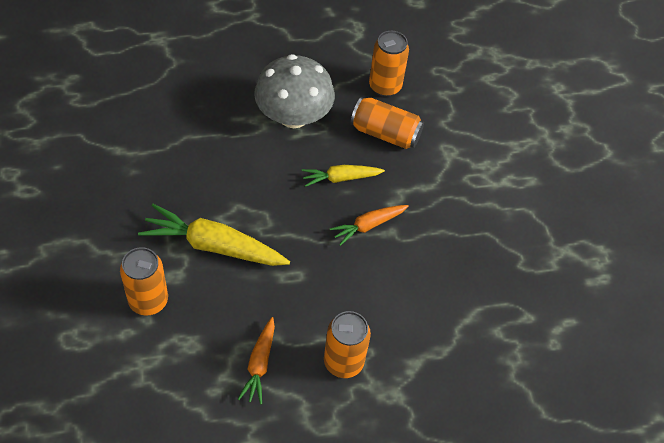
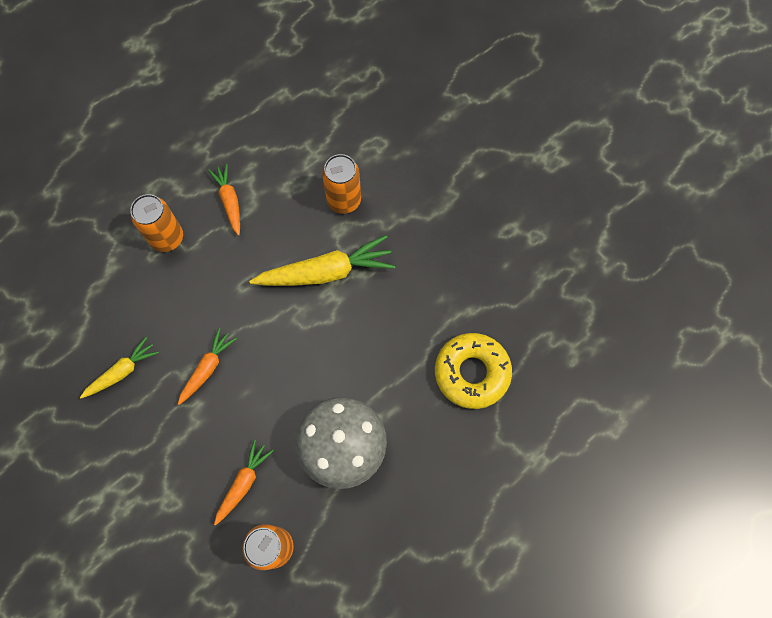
camera: 155 degrees right, 15 degrees up
(156, 110) = (472, 373): none -> yellow donut
(341, 178) = (258, 403): yellow carrot -> yellow carrot (121, 372)
(385, 133) = (243, 483): orange can -> orange carrot

